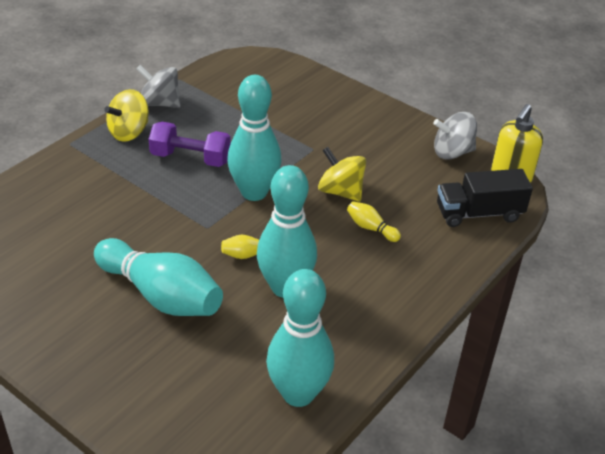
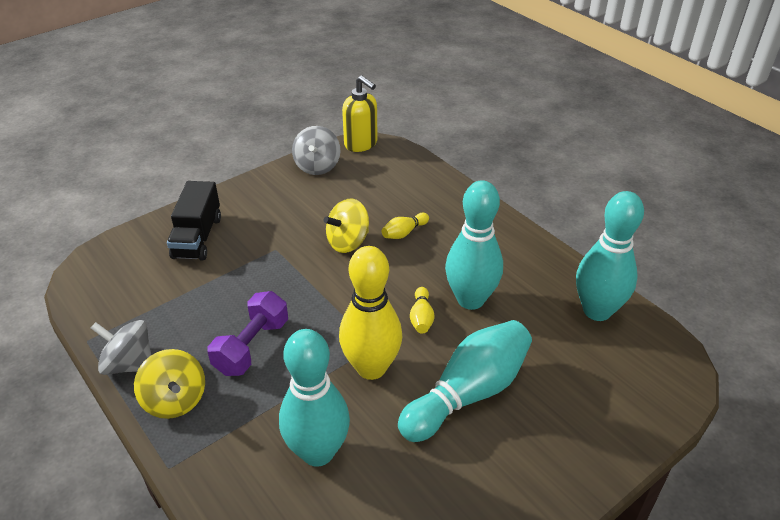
camera: 75 degrees left, 0 degrees up
(160, 103) = (129, 364): grey spinning top -> grey spinning top turned 75 degrees clockwise
(180, 229) = (371, 368): none -> yellow bowling pin
(254, 192) = (329, 302): turquoise bowling pin -> turquoise bowling pin (318, 452)
(479, 213) = (401, 170): black truck -> black truck (197, 237)

